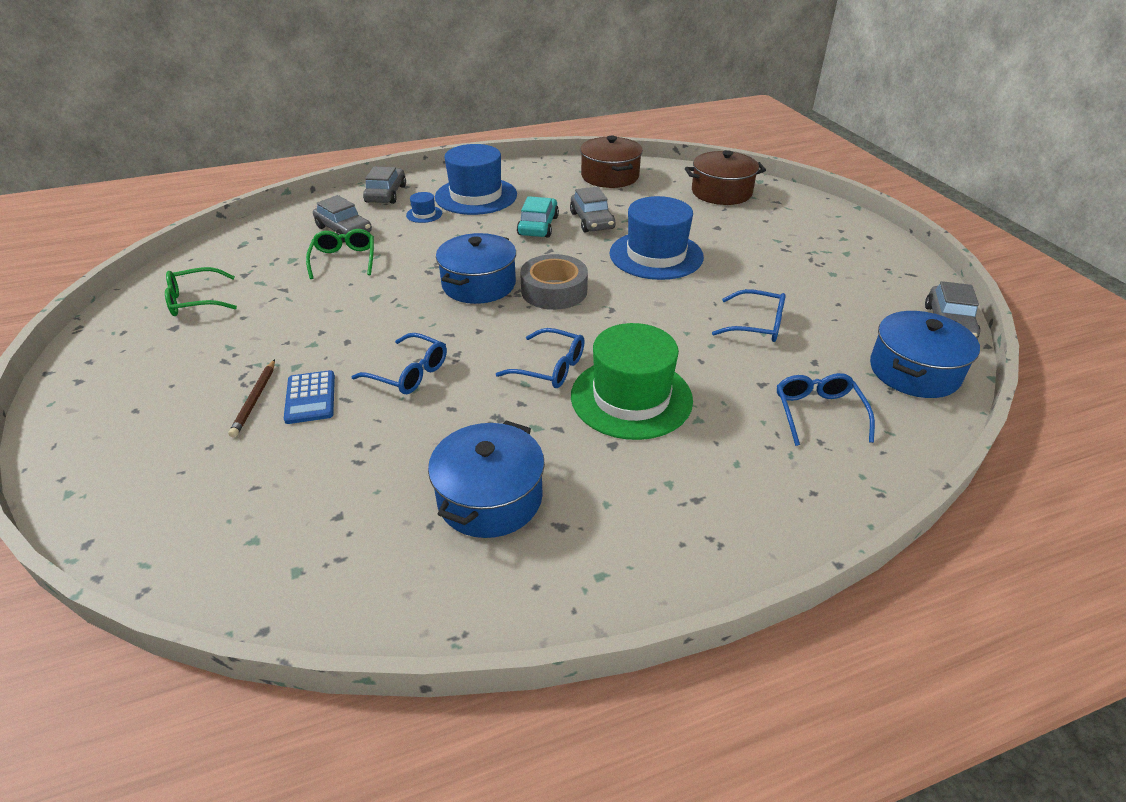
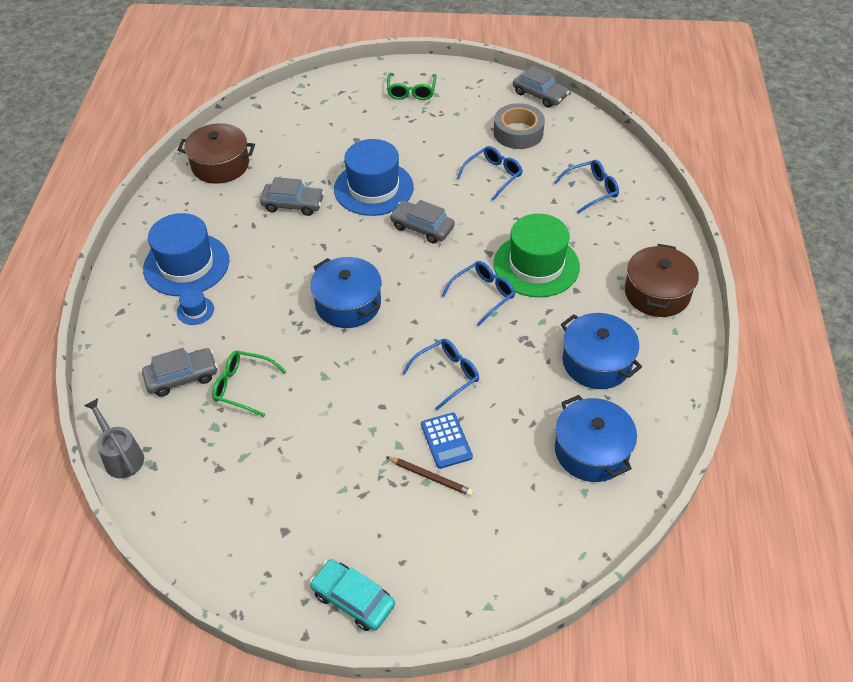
camera: 65 degrees left, 10 degrees up
(195, 301) = (245, 511): green glasses -> green glasses (411, 92)
(249, 229) = (121, 456): none -> grey watering can
(310, 398) = (446, 441): blue calculator -> blue calculator turned 60 degrees clockwise
(386, 194) = (126, 330): grey car -> grey car (422, 227)
(538, 226) = (277, 240): turquoise car -> turquoise car (353, 599)
(554, 291) = (386, 262): grey tape -> grey tape (518, 132)
(721, 192) = (303, 113): brown pot -> brown pot (657, 293)
(818, 413) = (591, 190): blue glasses -> blue glasses turned 135 degrees clockwise
(914, 371) = (575, 133): blue pot -> blue pot (591, 451)

